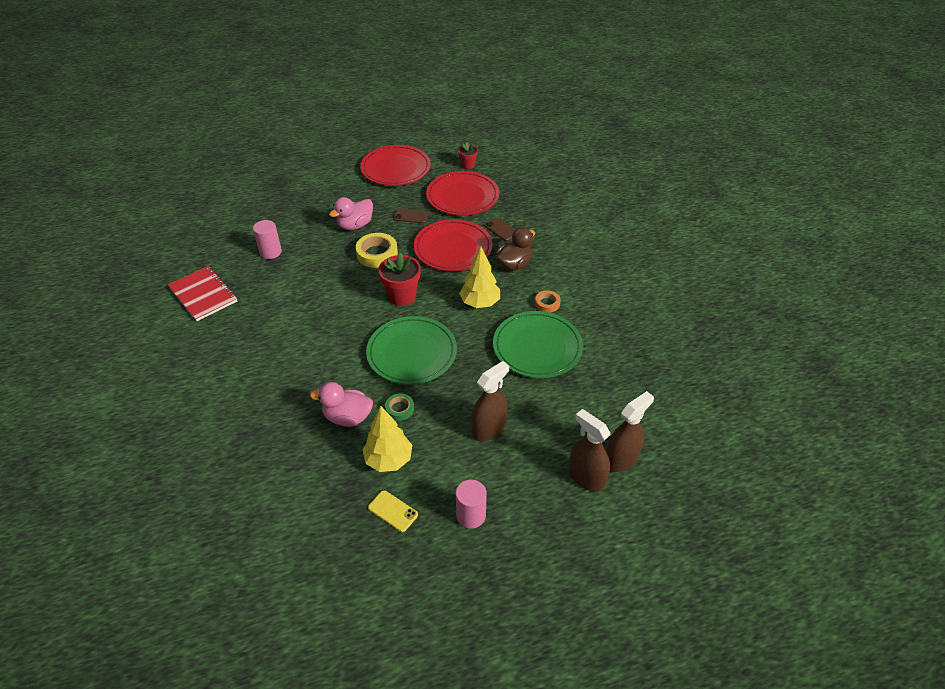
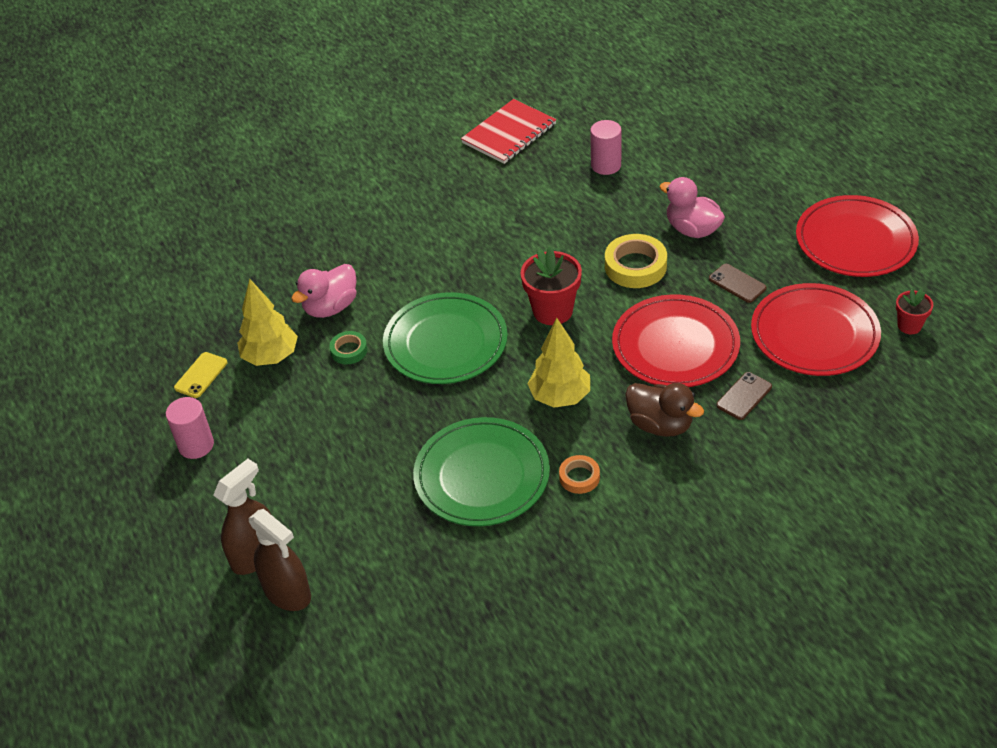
camera: 85 degrees right, 0 degrees up
(347, 417) = (331, 307): pink duck -> pink duck turned 135 degrees counterclockwise
(410, 216) = (737, 283): brown phone -> brown phone turned 45 degrees counterclockwise
(489, 428) = (326, 442): brown spray bottle -> none

